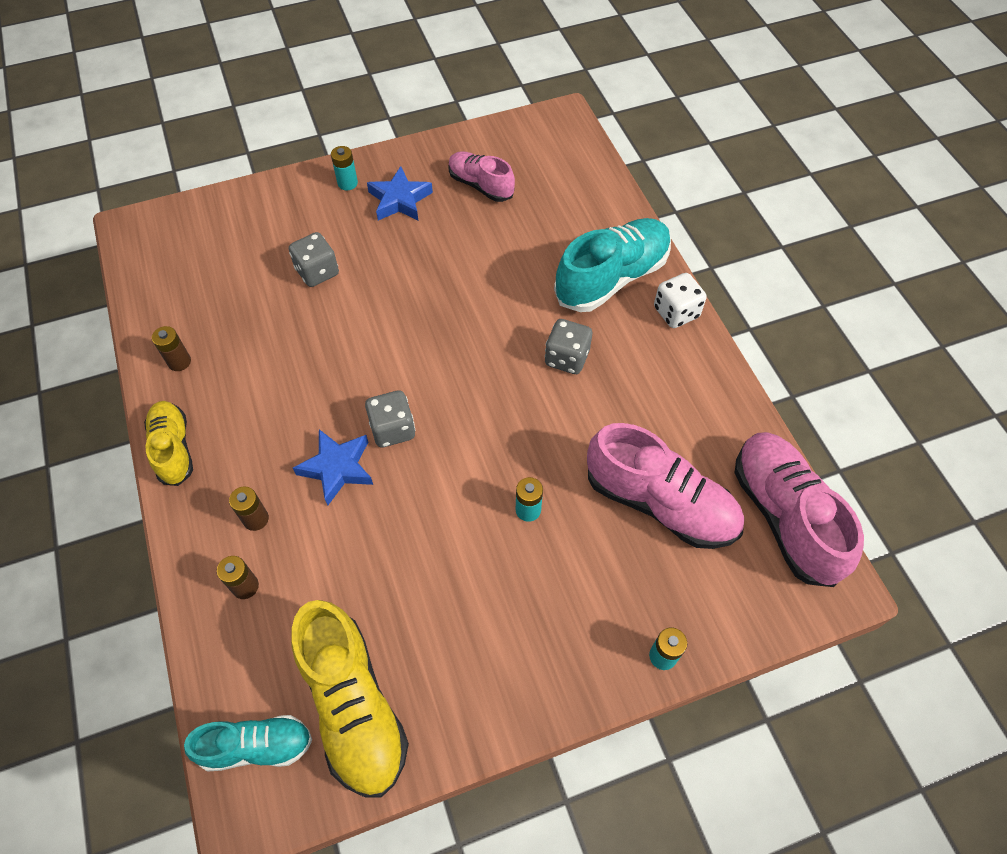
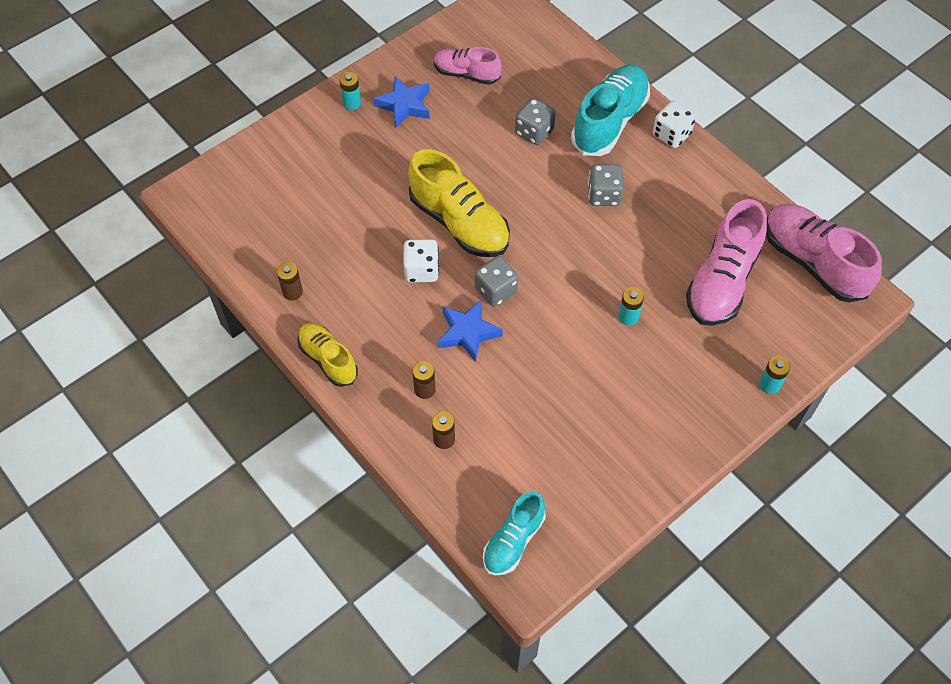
camera: 20 degrees left, 0 degrees up
(257, 746) = (513, 541): turquoise shoe -> turquoise shoe turned 150 degrees clockwise
(317, 272) = (367, 185): grey dice -> grey dice (534, 132)
(324, 381) = (421, 270): none -> white dice
(353, 706) = (569, 491): yellow shoe -> yellow shoe (459, 223)
(660, 503) = (722, 281): pink shoe -> pink shoe turned 105 degrees clockwise

